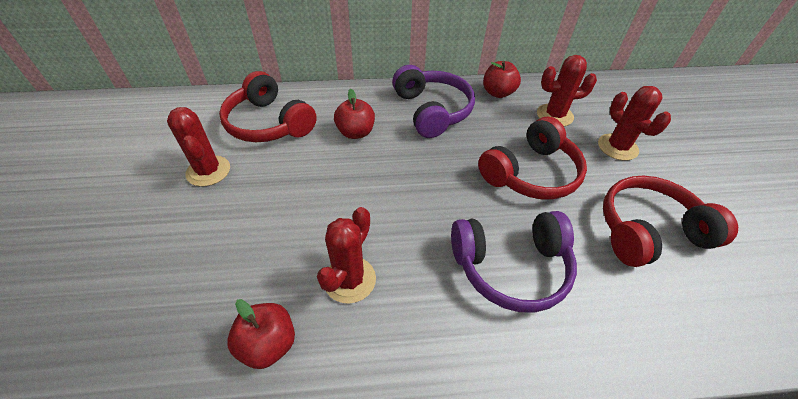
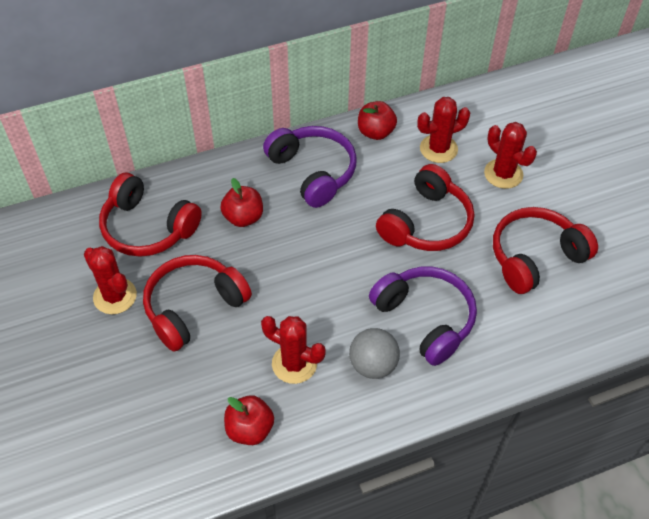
camera: 15 degrees left, 5 degrees up
(274, 197) = (194, 307): none -> red headphones
(349, 279) = (294, 364): red cactus -> red cactus turned 75 degrees counterclockwise
(437, 304) = (373, 365): none -> grey ball
(511, 267) = (425, 319): purple headphones -> purple headphones turned 105 degrees counterclockwise

